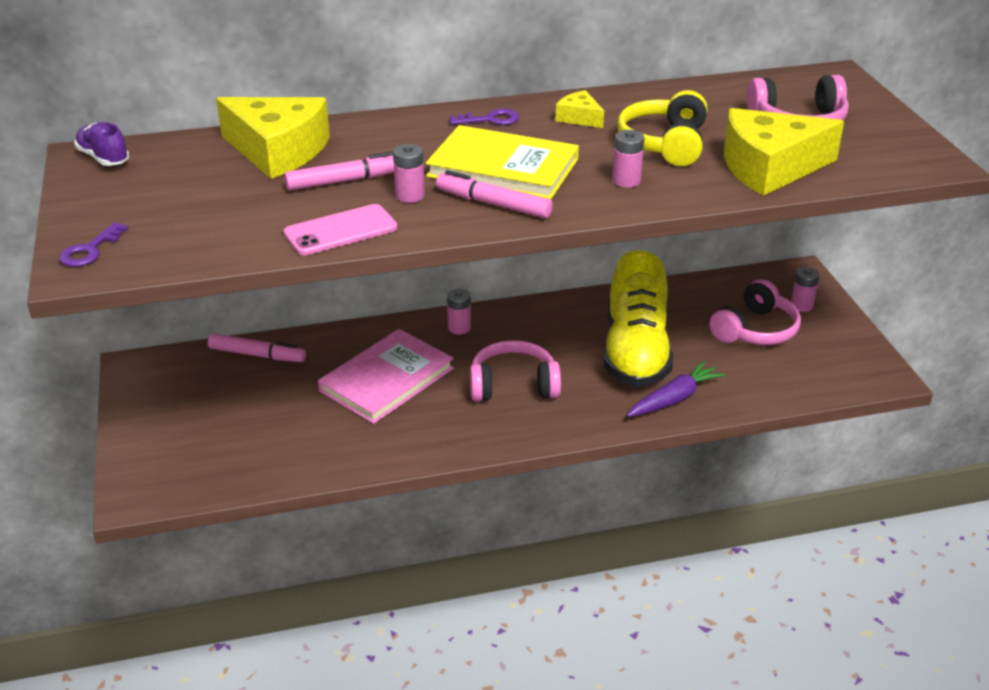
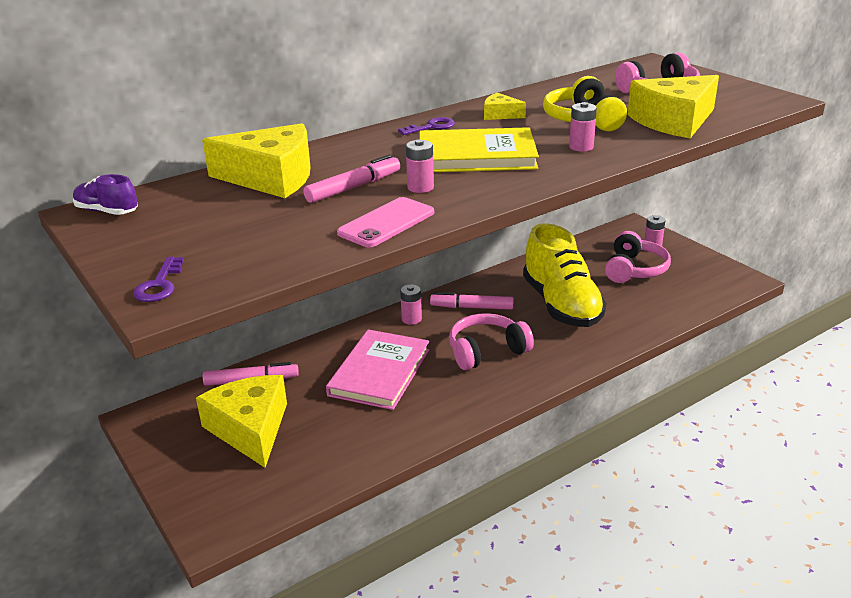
camera: 20 degrees left, 5 degrees down
(226, 405) = (250, 429): none -> yellow cheese
(493, 204) = (495, 180): pink marker -> pink marker (472, 307)
(674, 399) = (615, 330): purple carrot -> none

